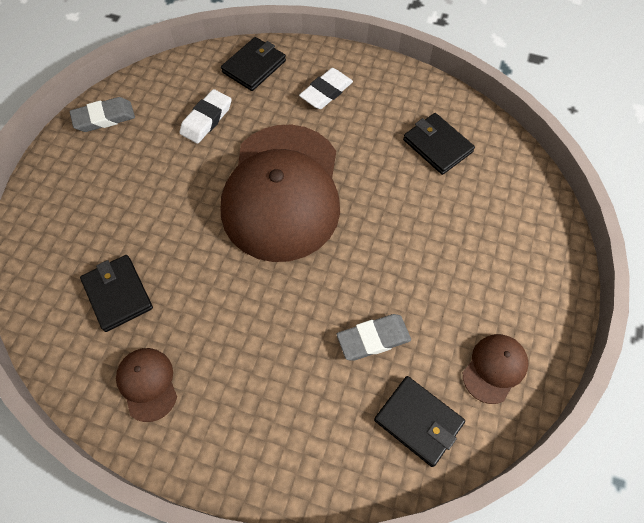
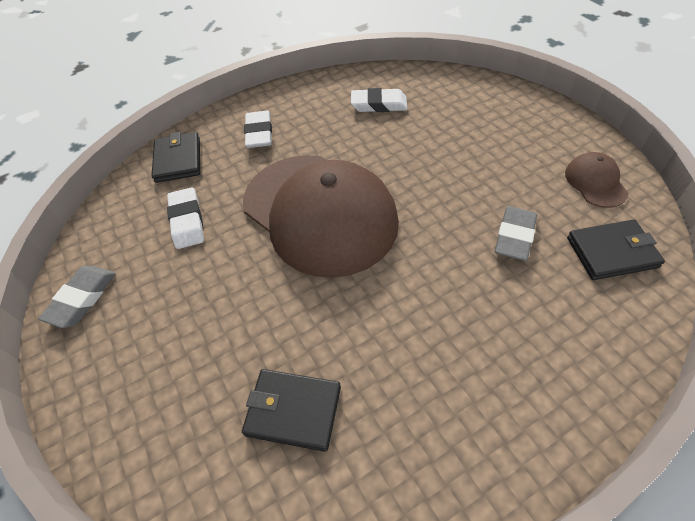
camera: 45 degrees left, 10 degrees down
(147, 384) = (422, 445): brown cap -> none
(437, 146) = (379, 104): black wallet -> white eraser

